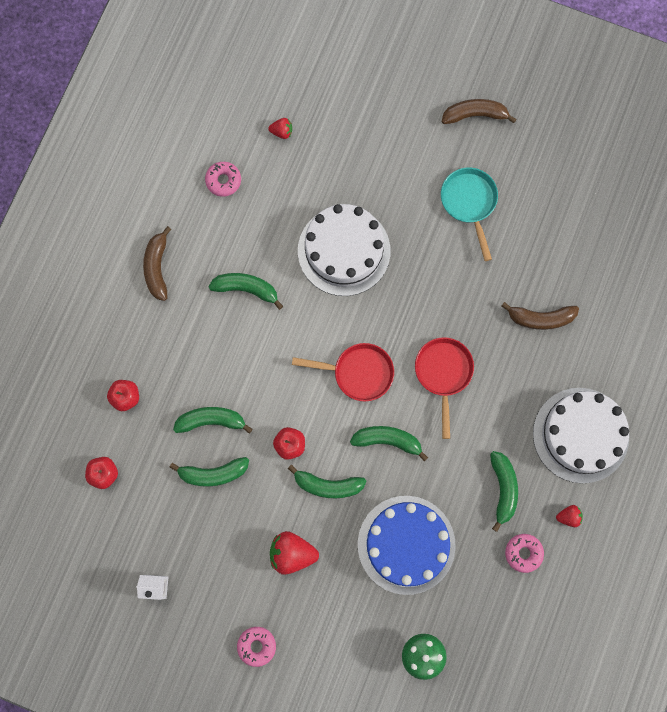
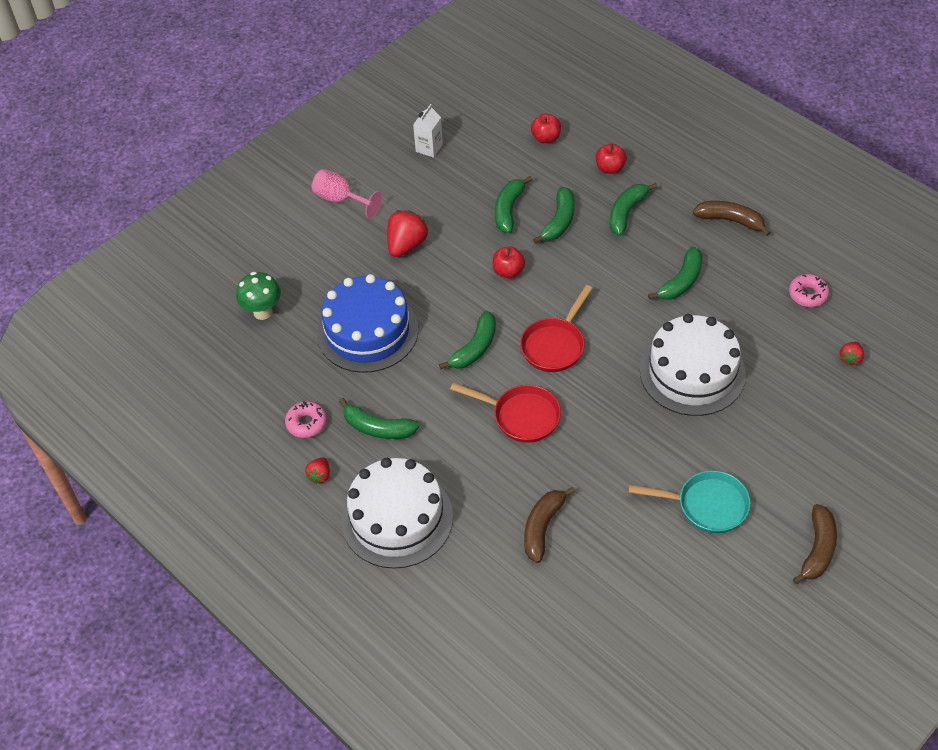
camera: 115 degrees right, 25 degrees down
(256, 646) = (341, 199): pink donut -> pink goblet
(328, 485) = (455, 288): green banana -> green banana (626, 213)

